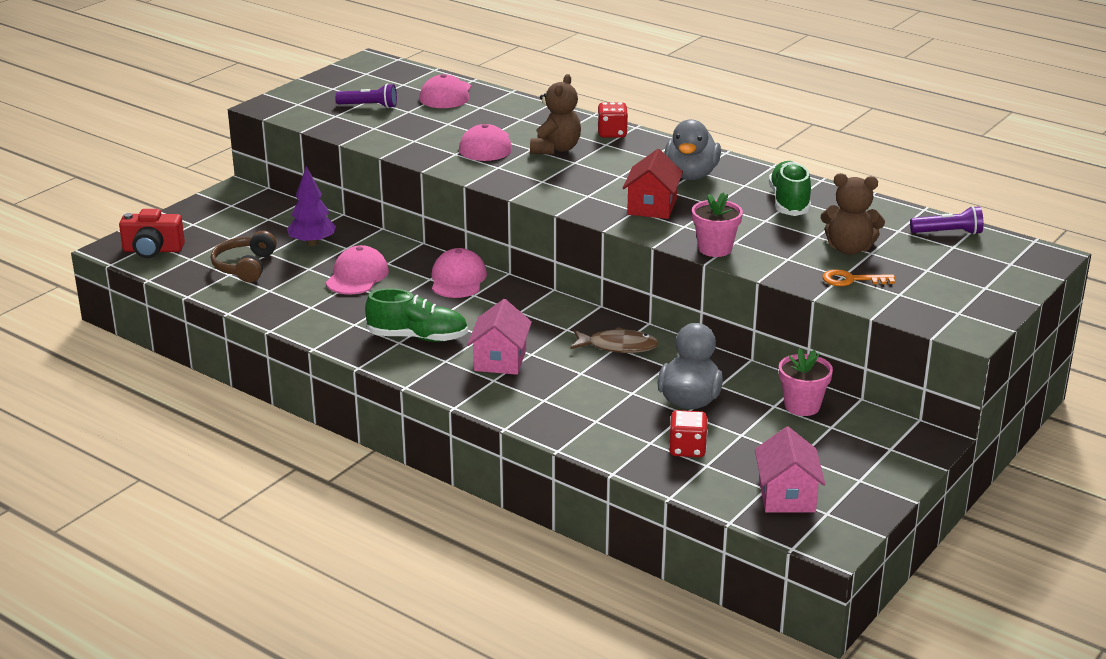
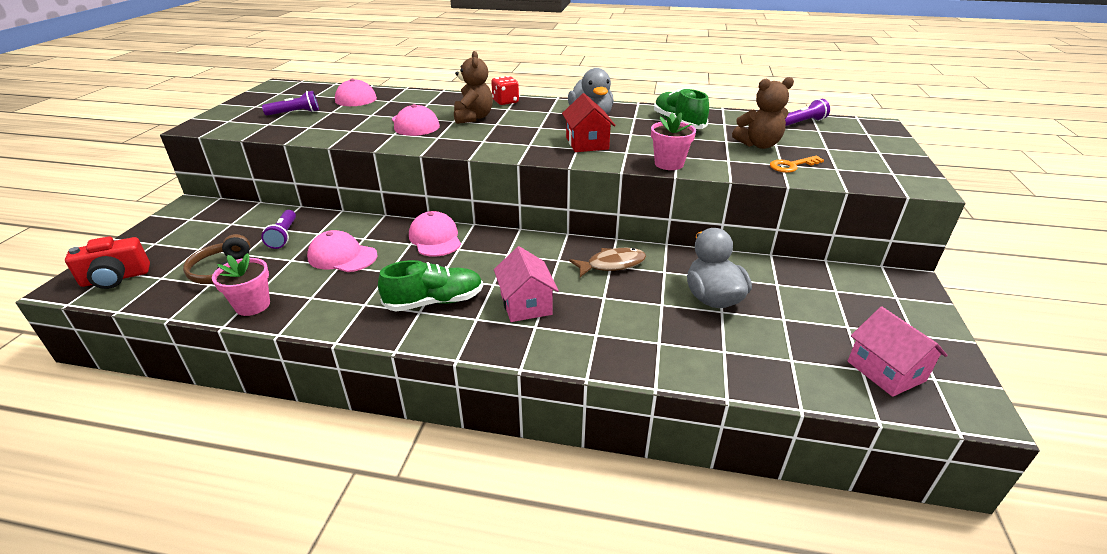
camera: 25 degrees left, 5 degrees up
(312, 243) = (284, 236): purple tree -> purple flashlight
(357, 276) = (342, 256): pink cap -> pink cap turned 60 degrees counterclockwise
(687, 449) = (760, 348): red dice -> none
(802, 406) = (796, 278): pink flower pot -> pink flower pot (252, 305)

